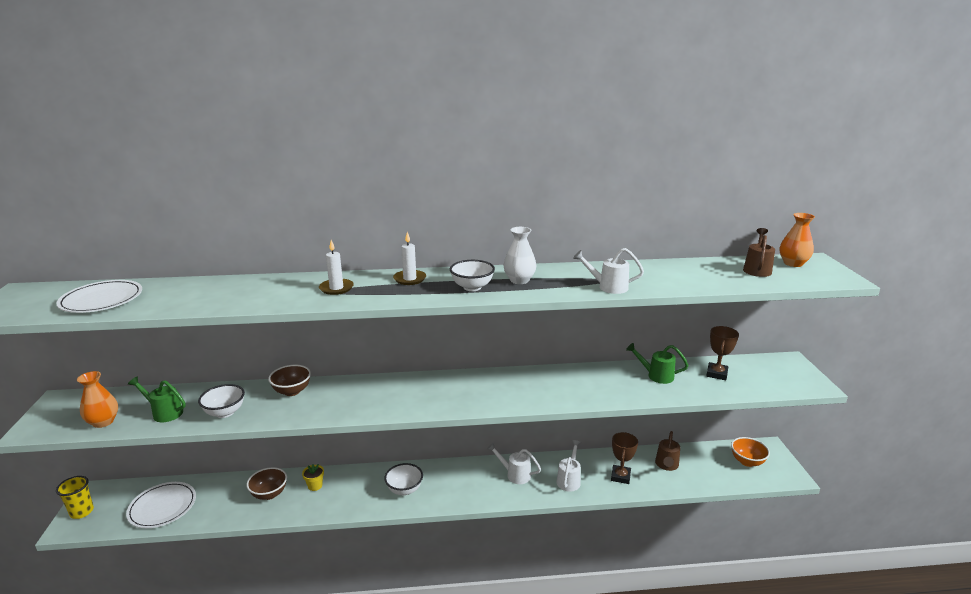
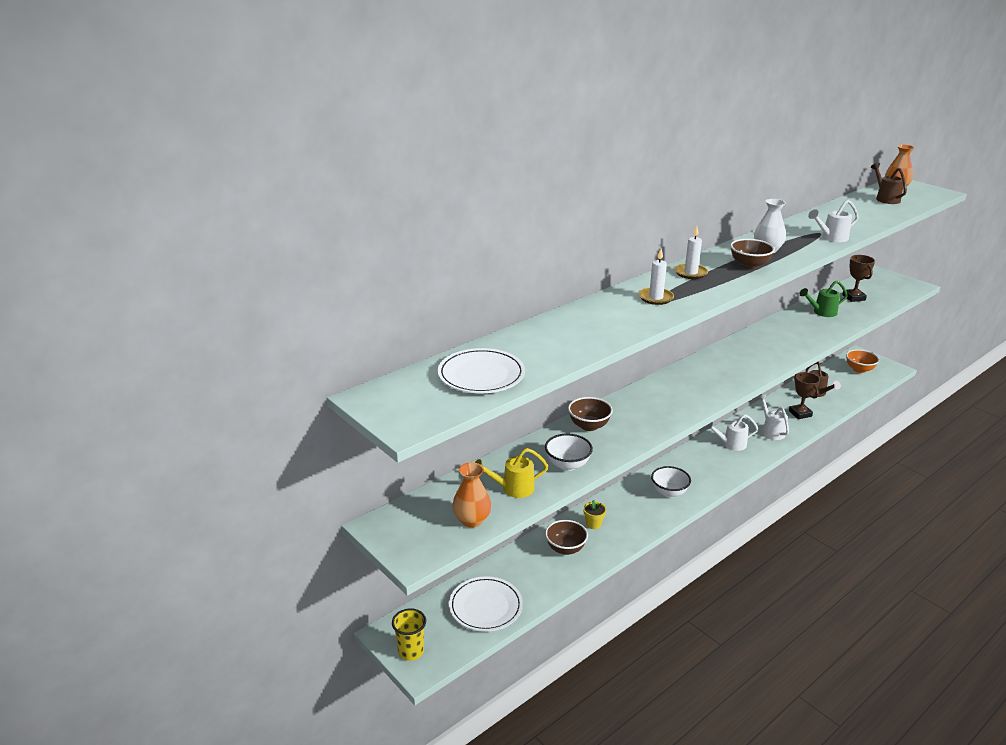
camera: 35 degrees left, 5 degrees up
(164, 413) = (513, 488): green watering can -> yellow watering can
(472, 287) = (749, 265): white bowl -> brown bowl

